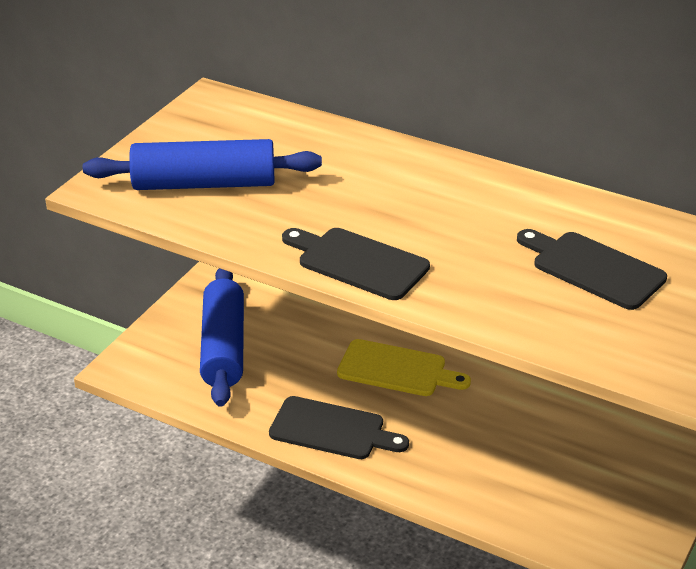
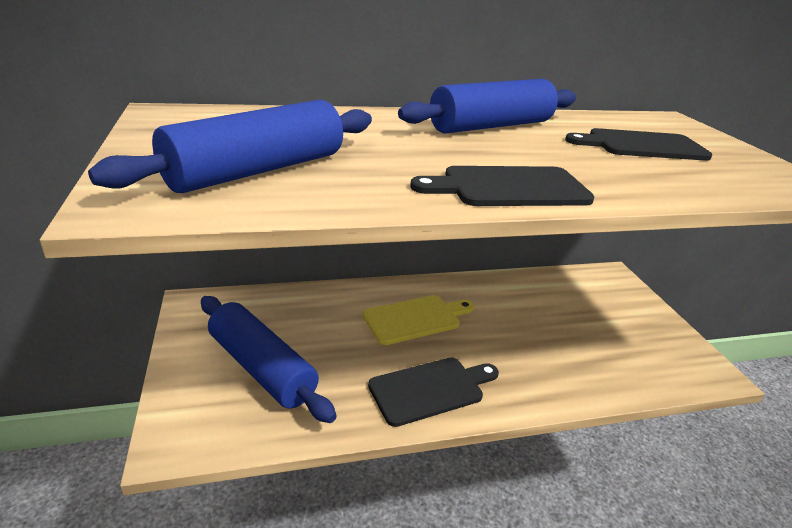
camera: 45 degrees left, 5 degrees down
(475, 194) = (491, 126): none -> blue rolling pin

